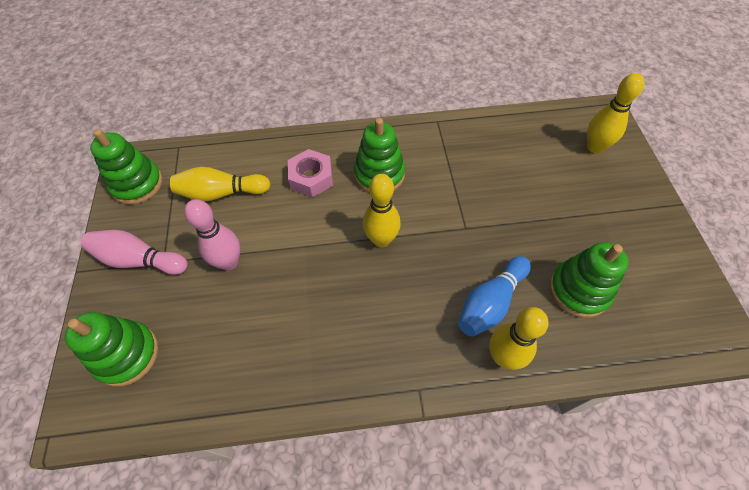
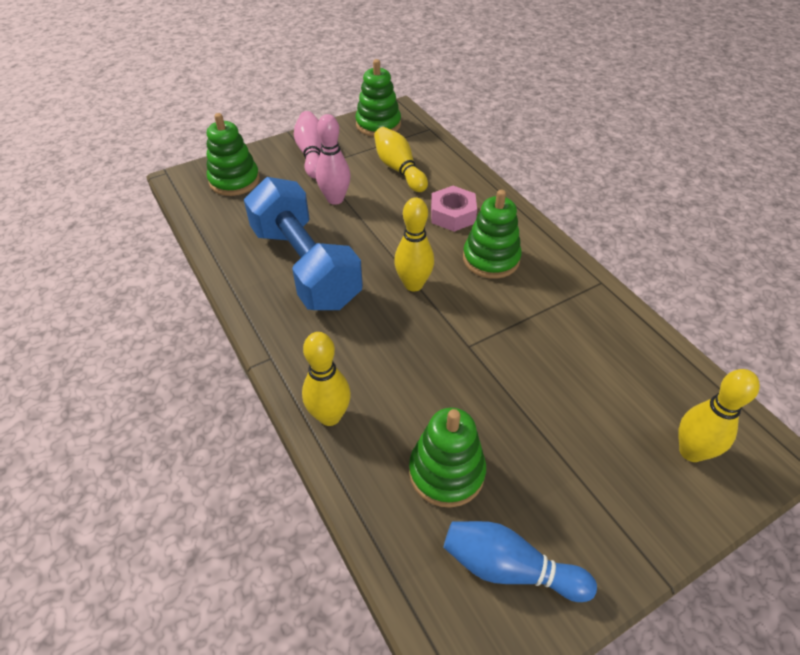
camera: 65 degrees right, 10 degrees down
(312, 320) = (305, 266): none -> blue dumbbell
(490, 303) = (387, 390): blue bowling pin -> blue bowling pin (509, 568)

